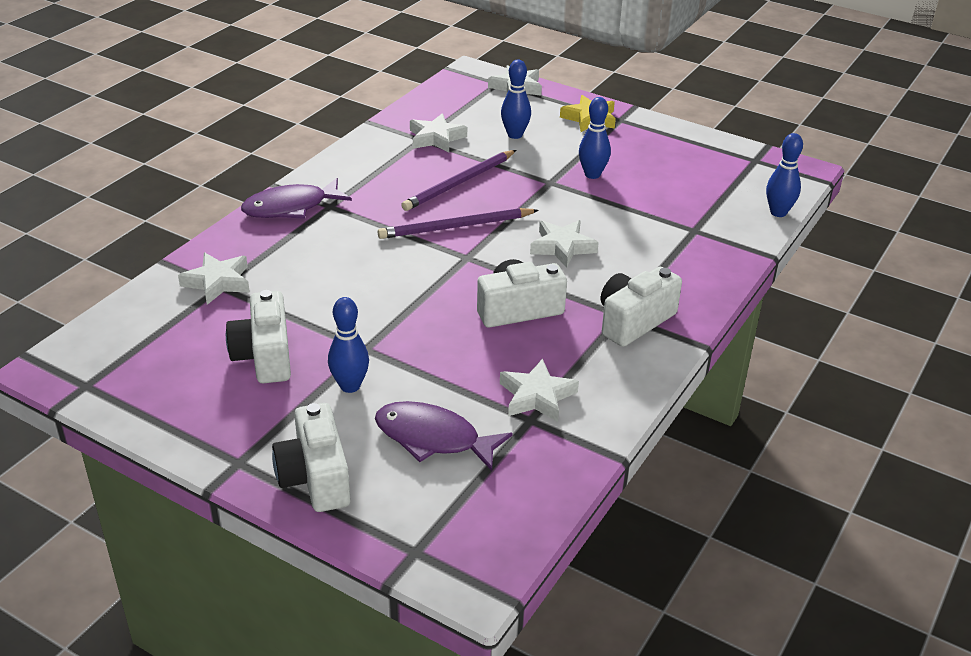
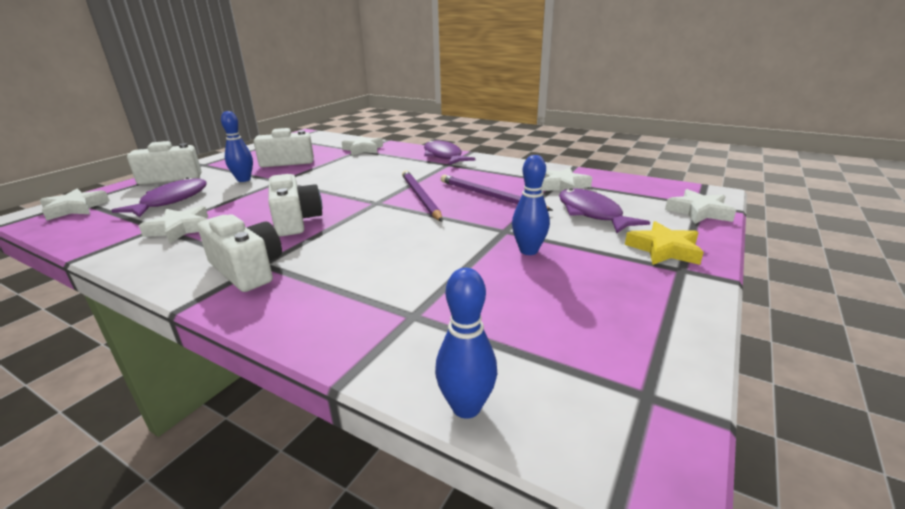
camera: 90 degrees right, 10 degrees down
(515, 135) = (591, 213): blue bowling pin -> purple fish
(562, 247) = (384, 236): white star -> white star (75, 208)

